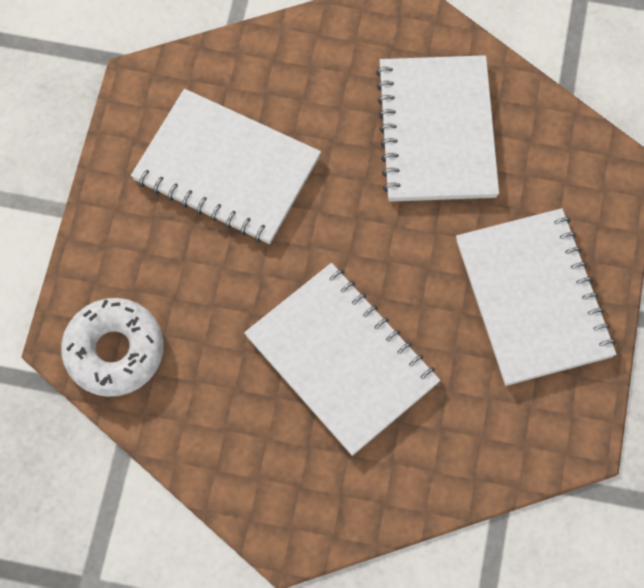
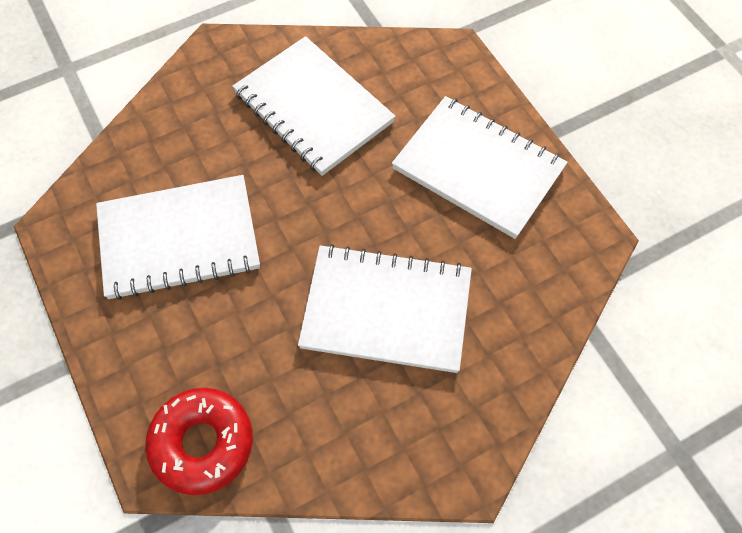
camera: 40 degrees left, 5 degrees down
(114, 351) = (202, 443): white donut -> red donut

